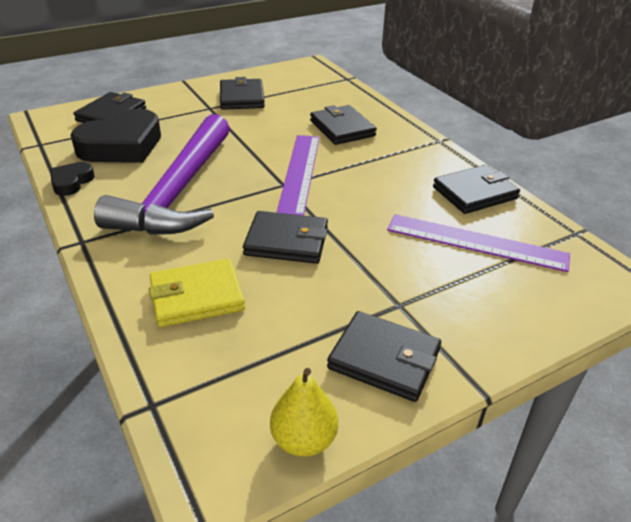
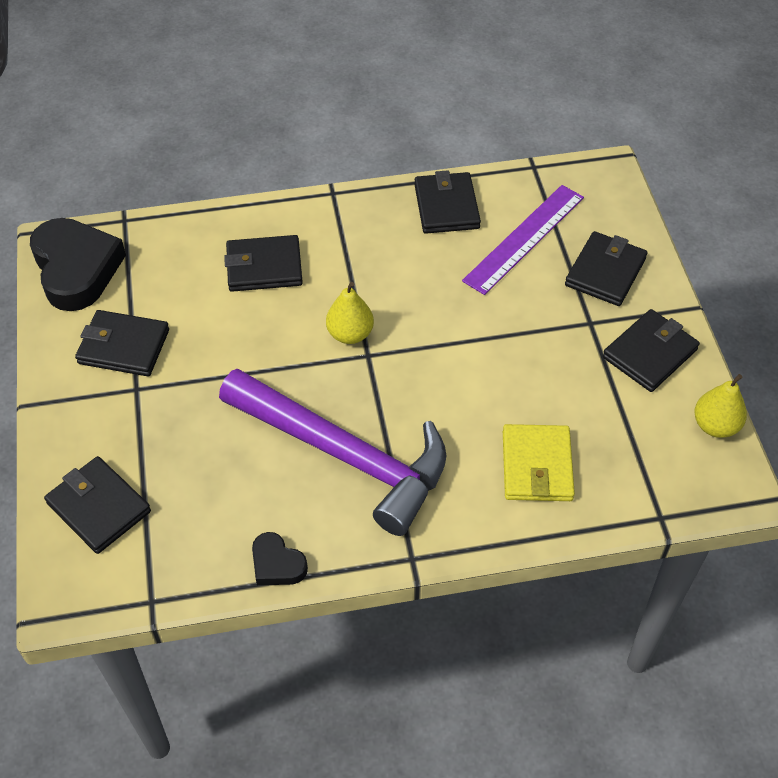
camera: 70 degrees left, 15 degrees up
(122, 146) = (203, 502): black heart -> black heart (76, 269)
(286, 241) = (475, 377): black wallet -> black wallet (605, 272)
(300, 173) = (350, 334): purple ruler -> yellow pear

